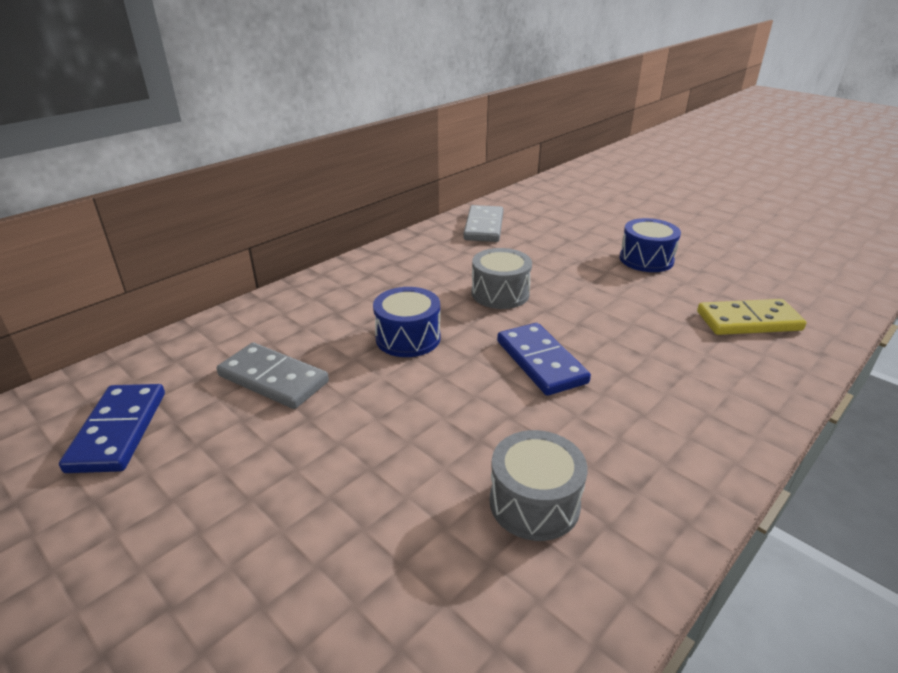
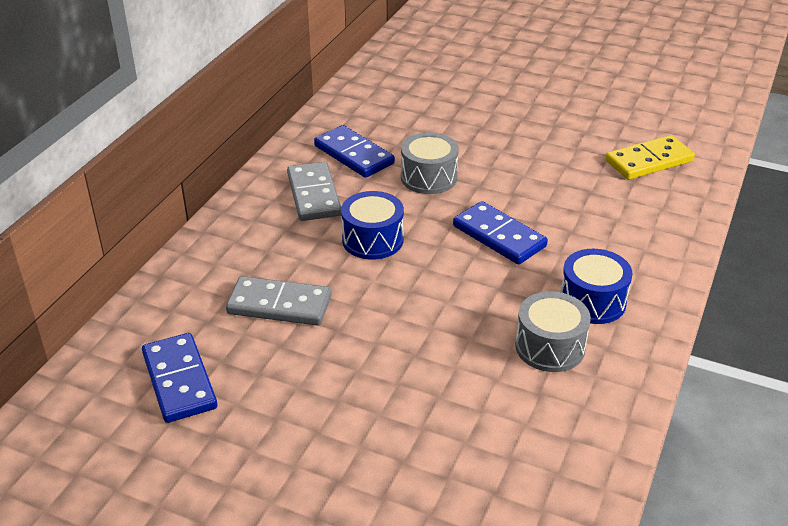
camera: 20 degrees left, 5 degrees up
(442, 263) = (354, 155): none -> blue domino
(484, 227) = (370, 103): grey domino -> grey domino (314, 195)
(646, 259) = (542, 113): blue drum -> blue drum (592, 301)

